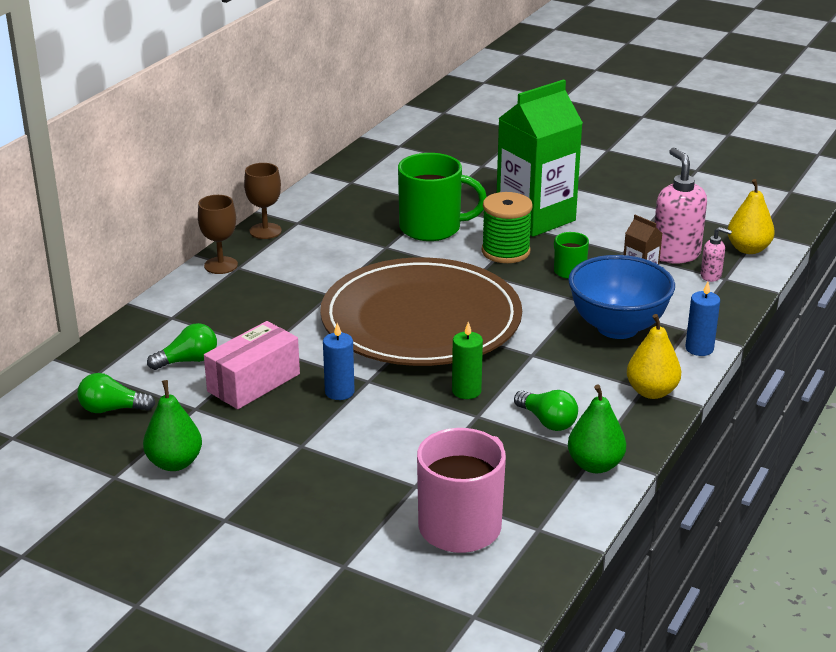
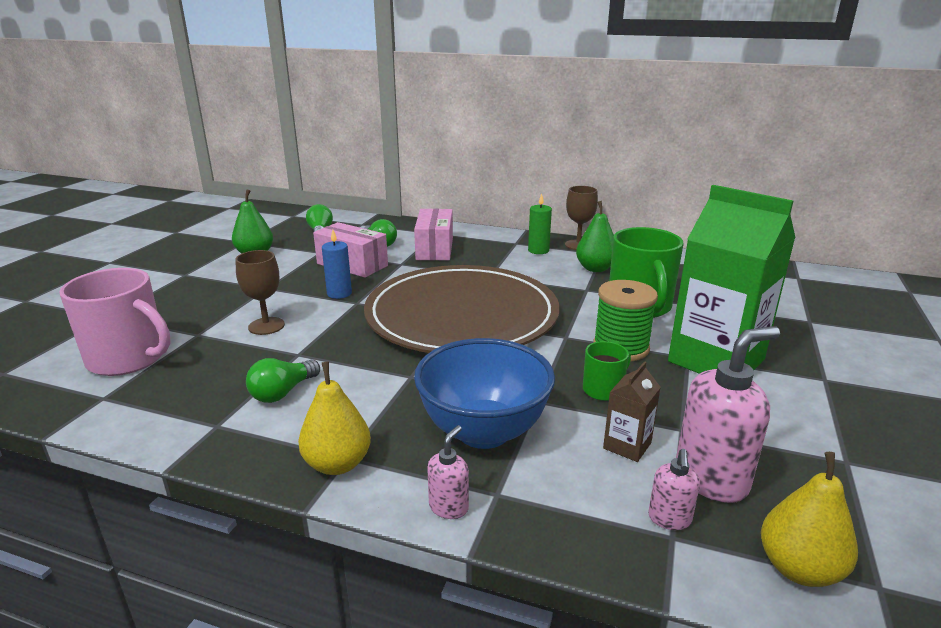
camera: 80 degrees right, 5 degrees down
(221, 265) = (515, 238): brown goblet -> brown goblet (266, 326)
(228, 322) = (434, 249): none -> pink box
(466, 391) = (340, 346): green candle -> green candle (538, 250)
(595, 465) = (195, 426): green pear -> green pear (595, 268)
(699, 348) = (449, 507): blue candle -> pink soap dispenser

